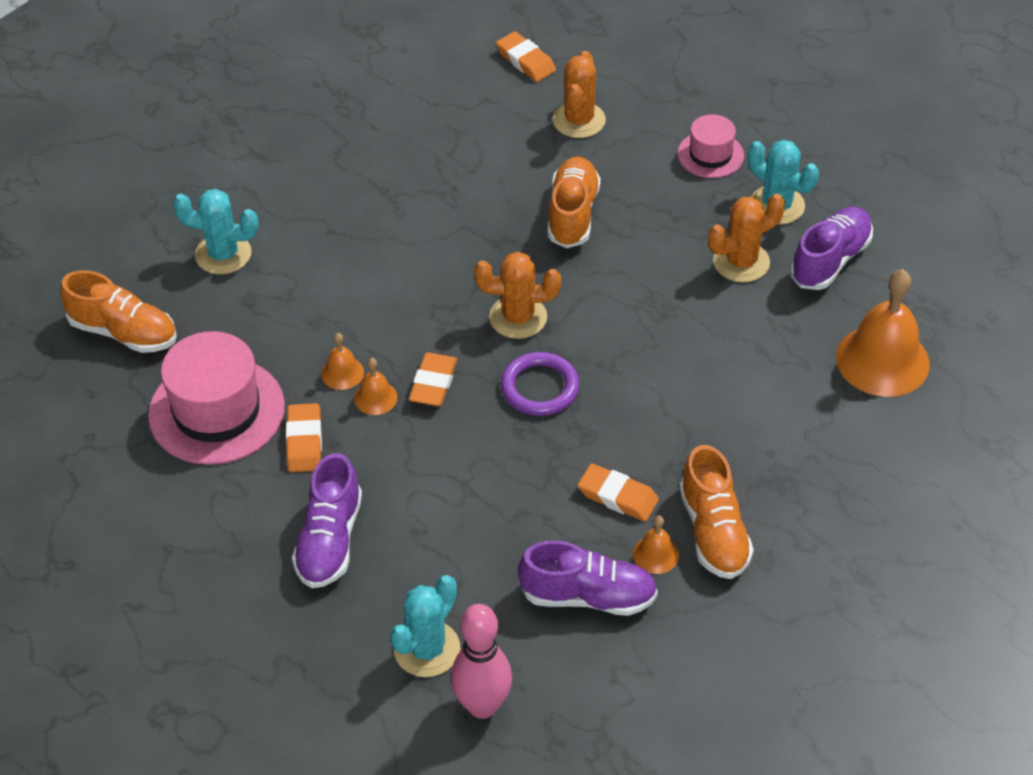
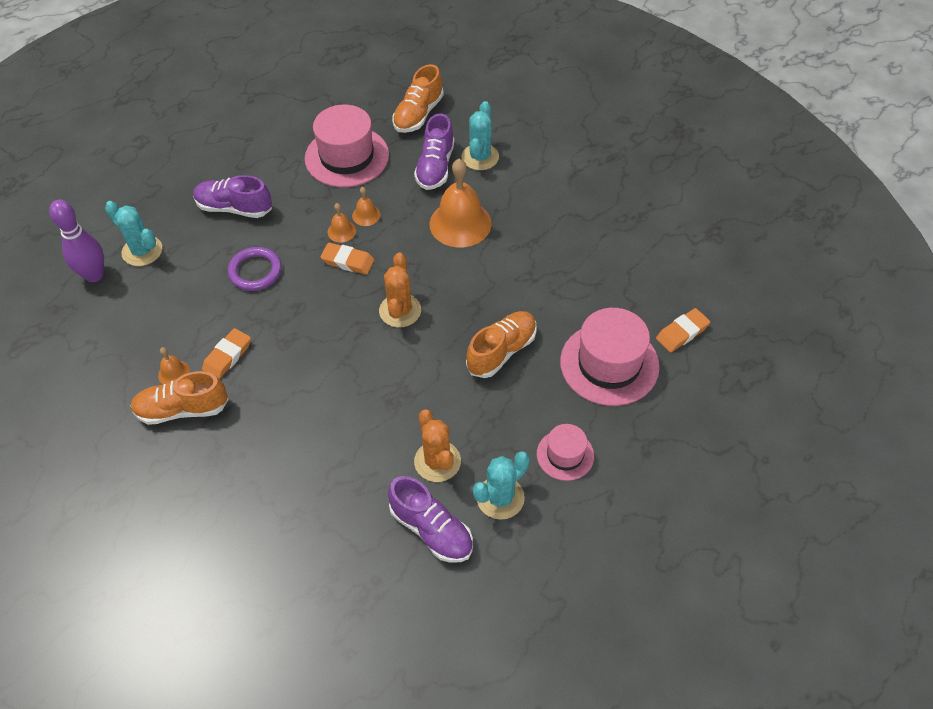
camera: 95 degrees right, 5 degrees up
(304, 442) = (313, 197): orange eraser -> none
(482, 705) = (94, 275): pink bowling pin -> purple bowling pin
(540, 388) = (332, 319): purple ring -> purple ring (255, 271)
(572, 214) = (501, 351): orange shoe -> orange shoe turned 60 degrees counterclockwise
(579, 120) = (609, 364): orange cactus -> pink hat
(588, 596) = (153, 333): purple shoe -> purple shoe (435, 167)
(882, 360) = (315, 551): orange bell -> orange bell (460, 223)

